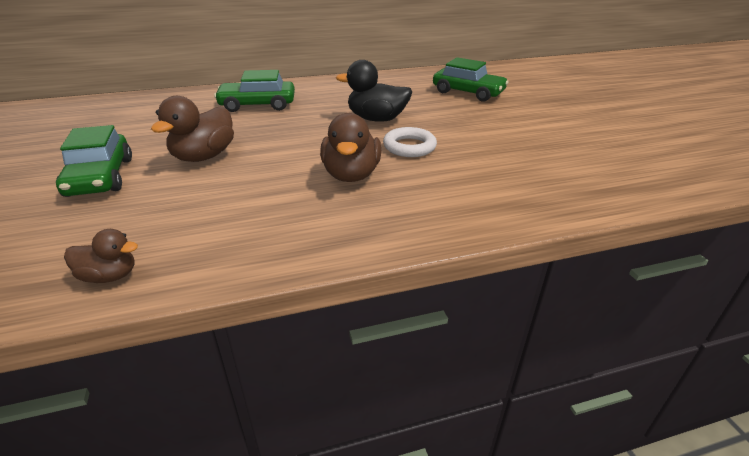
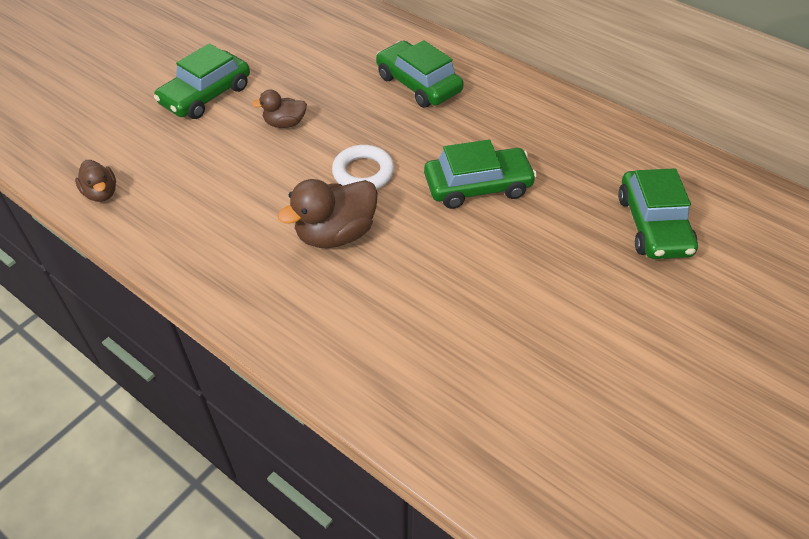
camera: 55 degrees right, 15 degrees up
(204, 156) = (285, 123): brown duck -> brown duck, size x0.58
(376, 119) = (478, 186): black duck -> green car
(409, 147) = (435, 245): white ring -> white ring (363, 172)

